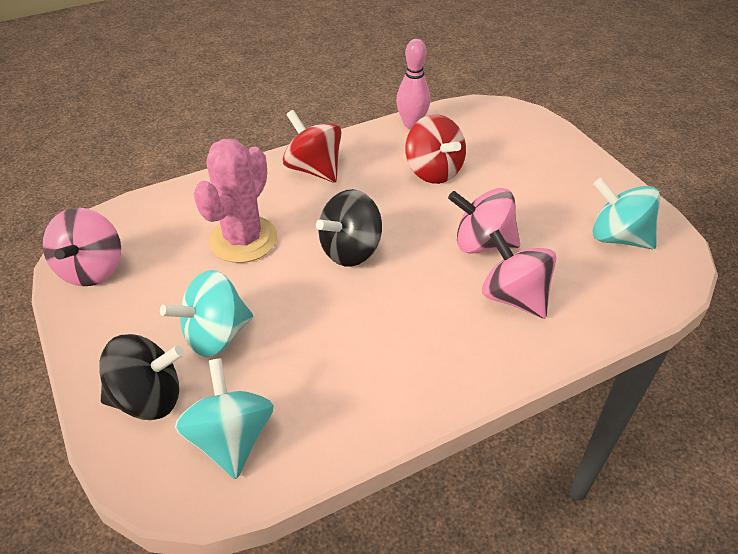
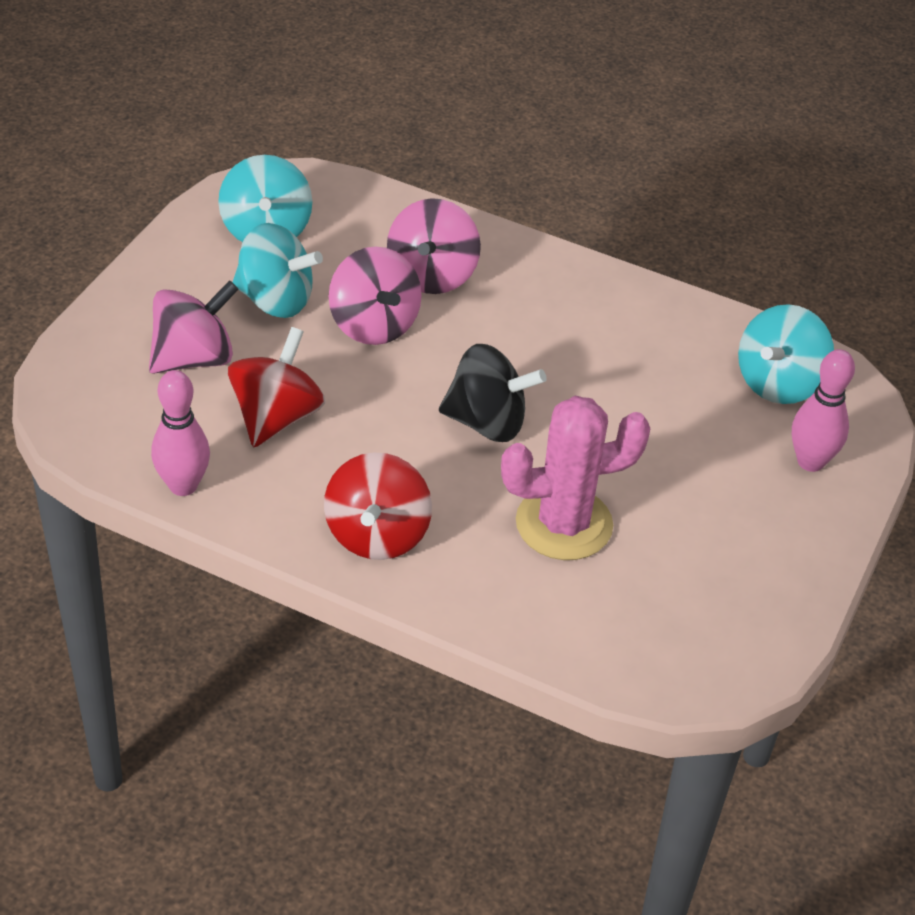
camera: 130 degrees left, 0 degrees up
(92, 269) = (744, 630): pink spinning top -> pink spinning top (194, 358)
(148, 398) = (810, 461): black spinning top -> pink bowling pin
(215, 335) = (702, 461): turquoise spinning top -> turquoise spinning top (276, 300)

